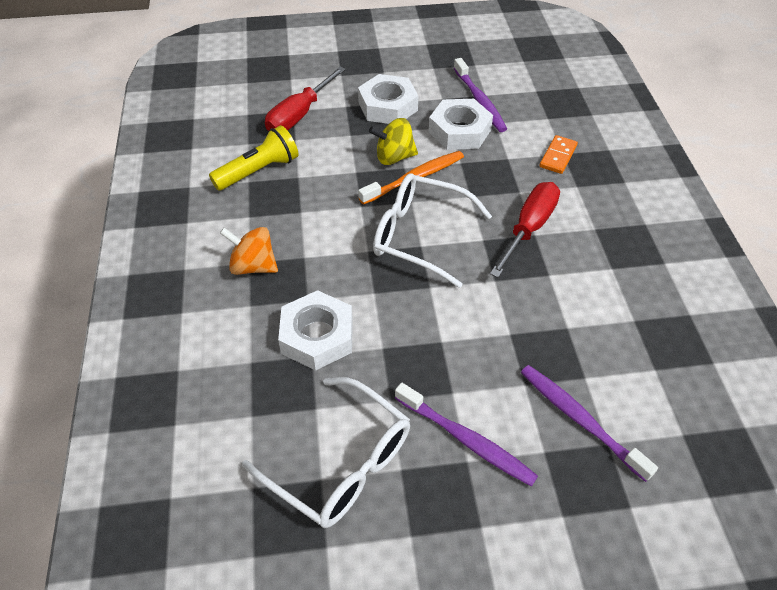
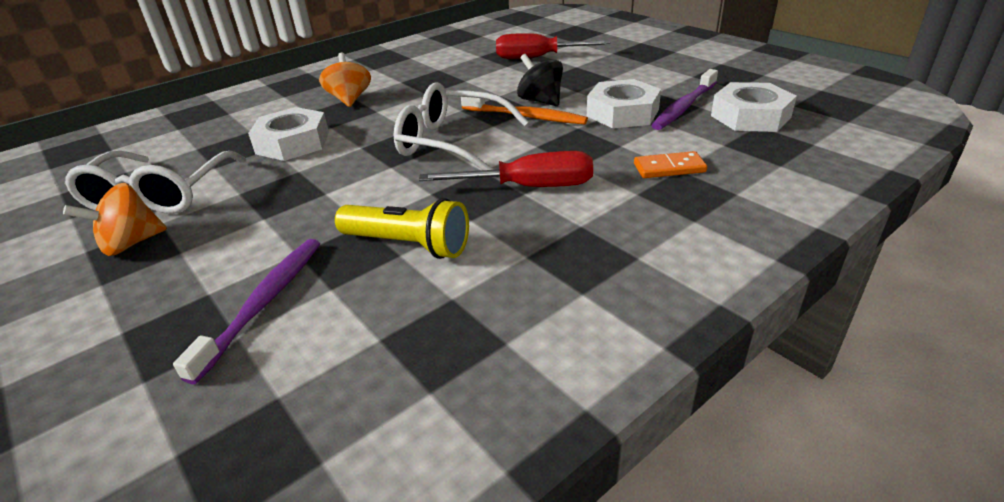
camera: 60 degrees right, 15 degrees down
(259, 171) = (454, 68): yellow flashlight -> yellow flashlight (408, 245)
(388, 106) = (603, 78): white nut -> white nut (750, 116)
(394, 157) = (540, 101): yellow spinning top -> black spinning top
(420, 236) = (452, 142): white glasses -> white glasses turned 60 degrees counterclockwise
(425, 497) = (131, 243): none -> orange spinning top
(466, 440) = (206, 243): purple toothbrush -> none

